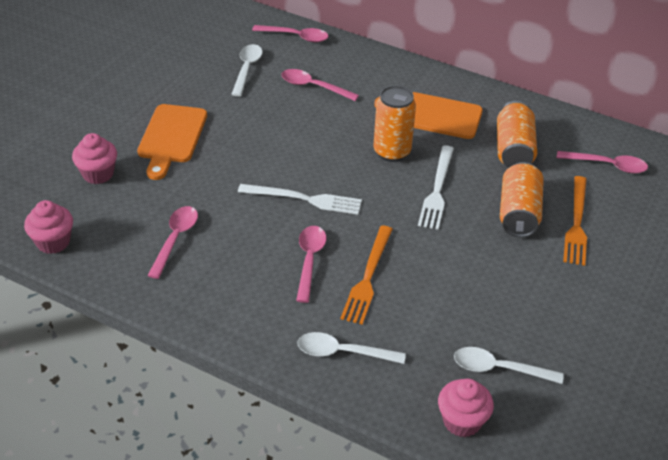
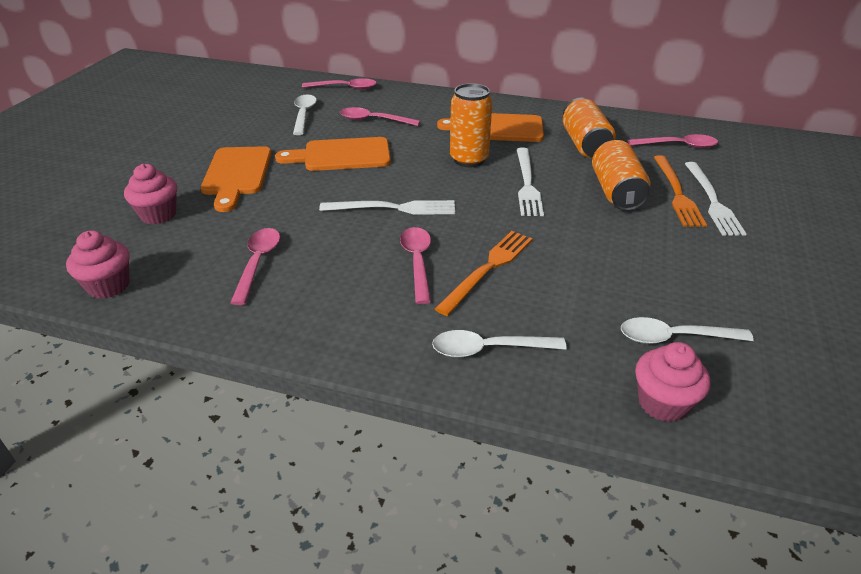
camera: 10 degrees left, 5 degrees down
(272, 128) = (341, 155): none -> orange cutting board
(368, 277) = (488, 269): orange fork -> orange fork turned 150 degrees counterclockwise
(606, 237) = (712, 200): none -> white fork

